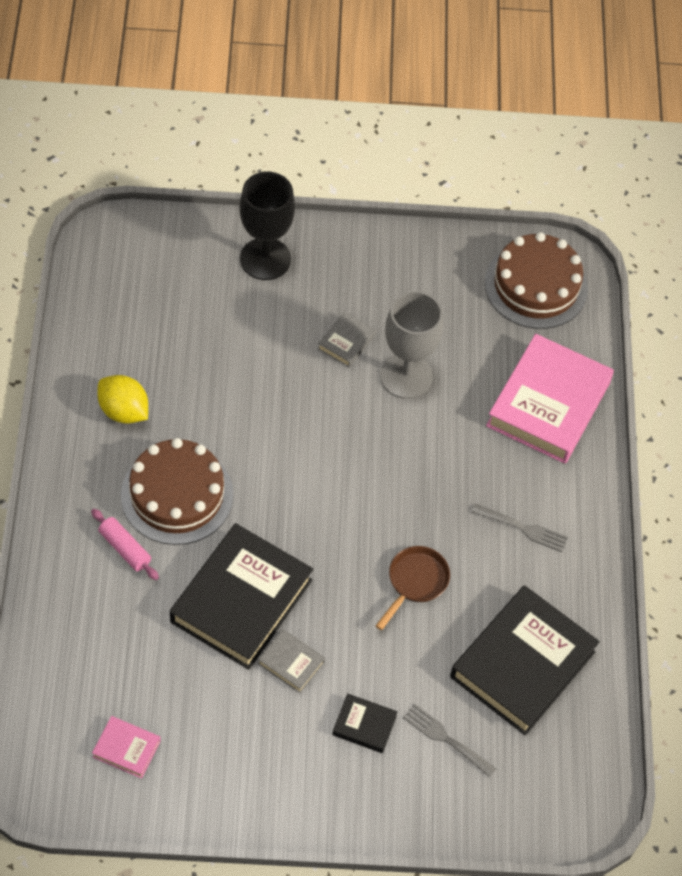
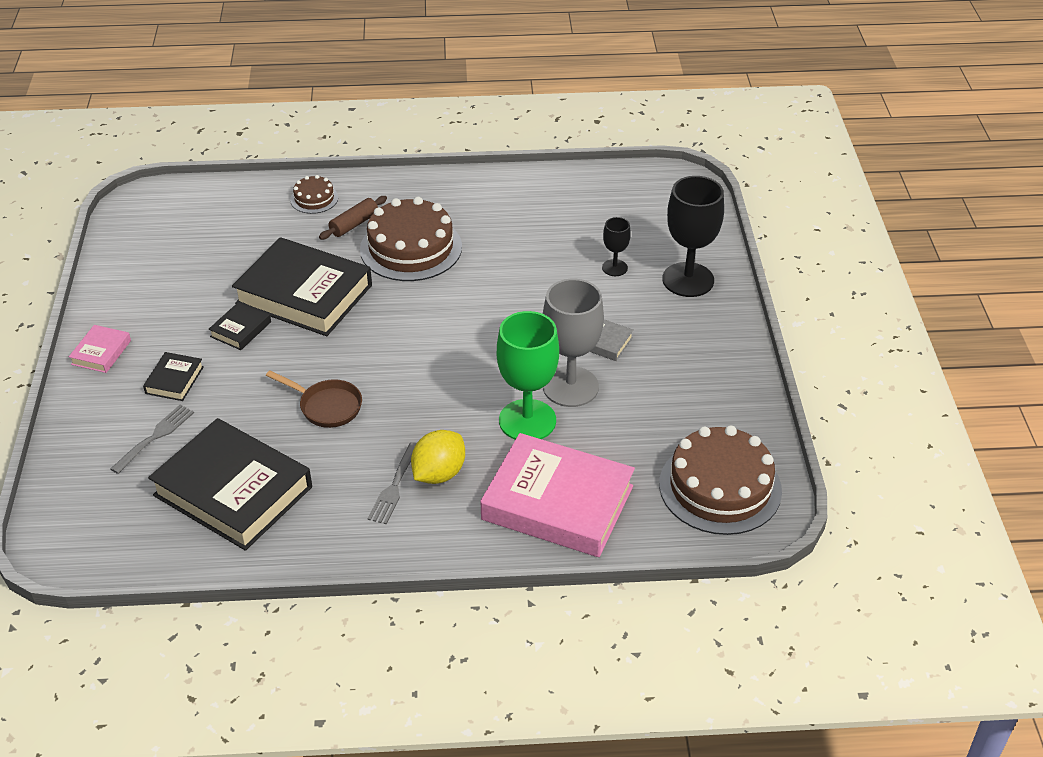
camera: 90 degrees right, 15 degrees down
(68, 589) = (314, 199): none -> brown cake
(124, 411) = (493, 210): yellow lemon -> yellow lemon (439, 473)
(125, 549) = (354, 224): pink rolling pin -> brown rolling pin
(126, 749) = (165, 243): pink book -> pink book (101, 352)
(238, 316) = (614, 268): none -> black goblet
(291, 663) = (241, 329): grey book -> black book
(447, 415) = (527, 420): none -> green goblet

